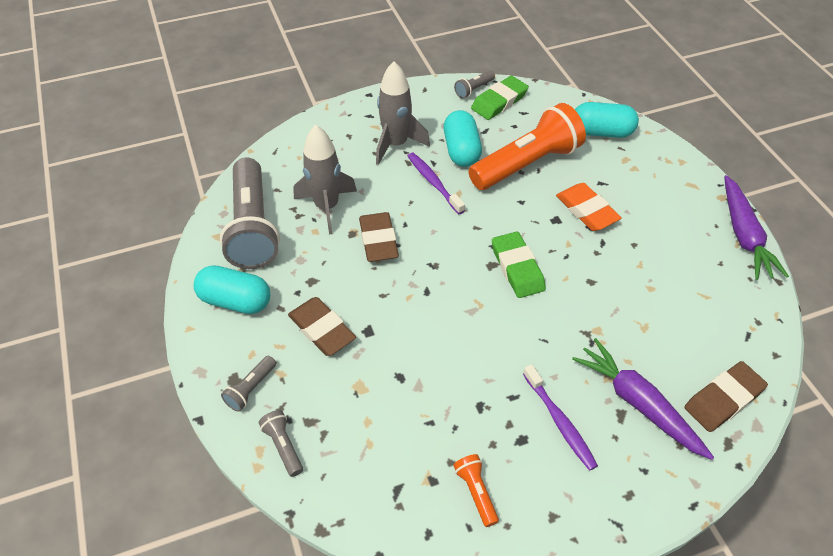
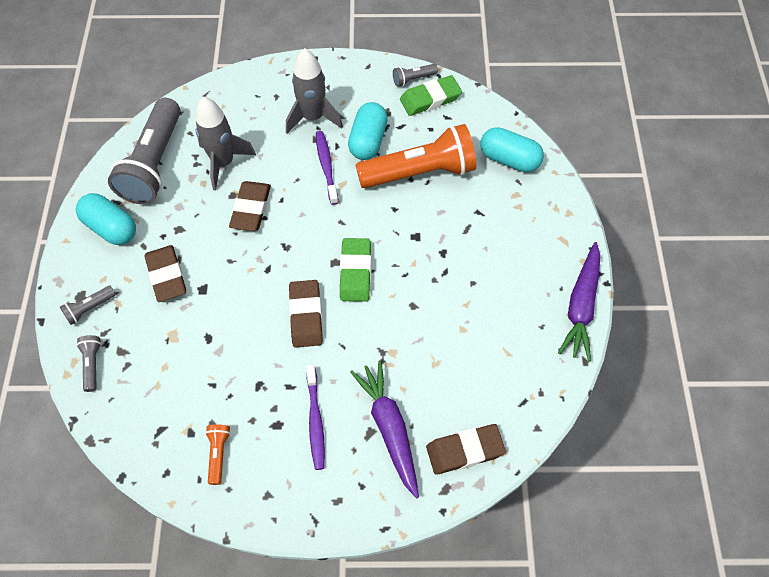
camera: 20 degrees right, 10 degrees up
(491, 323) = (306, 316): none -> brown eraser
(586, 210) = (448, 236): orange eraser -> none

